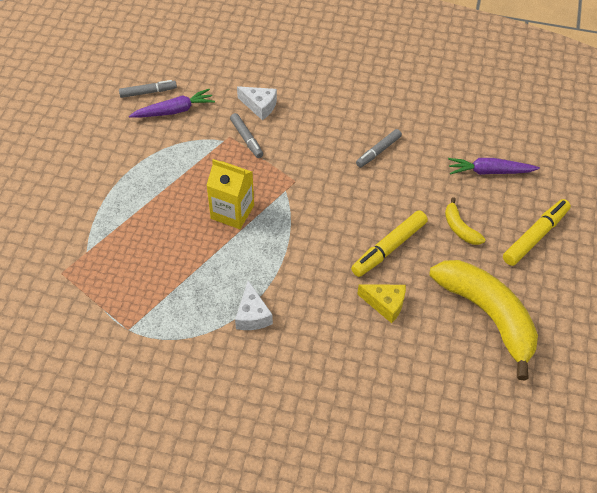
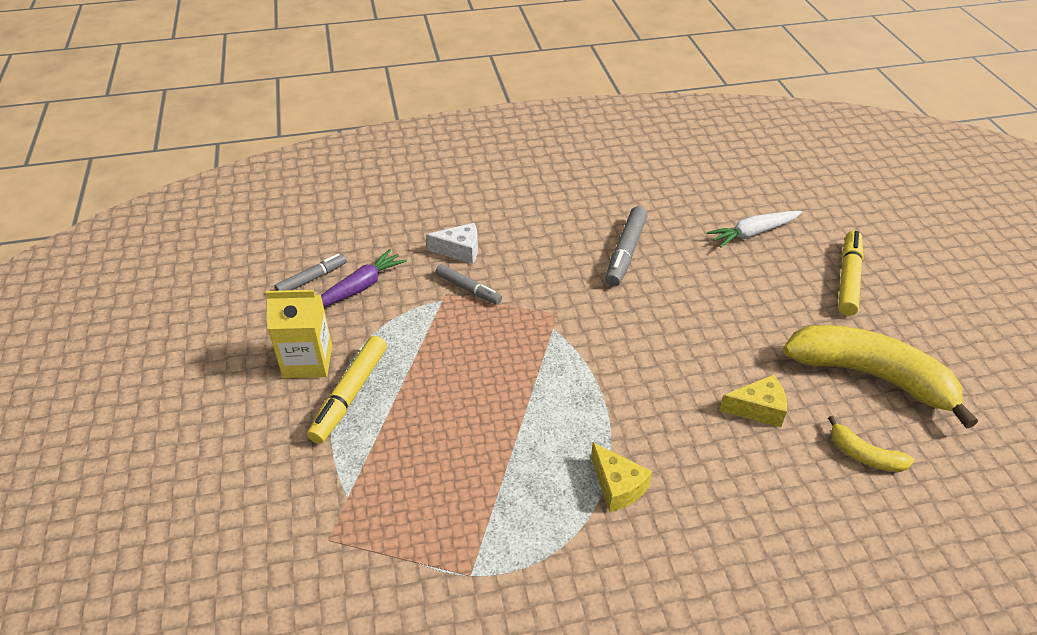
camera: 25 degrees left, 10 degrees down
(232, 212) = (507, 375): yellow carton -> yellow carton (308, 361)
(252, 315) = (617, 486): white cheese -> yellow cheese
(378, 151) = (625, 252): grey marker -> grey marker, size x1.52
(389, 248) = (714, 346): yellow marker -> yellow marker (350, 395)
(460, 228) = (769, 298): yellow banana -> yellow banana (864, 455)
(489, 171) = (753, 233): purple carrot -> white carrot

